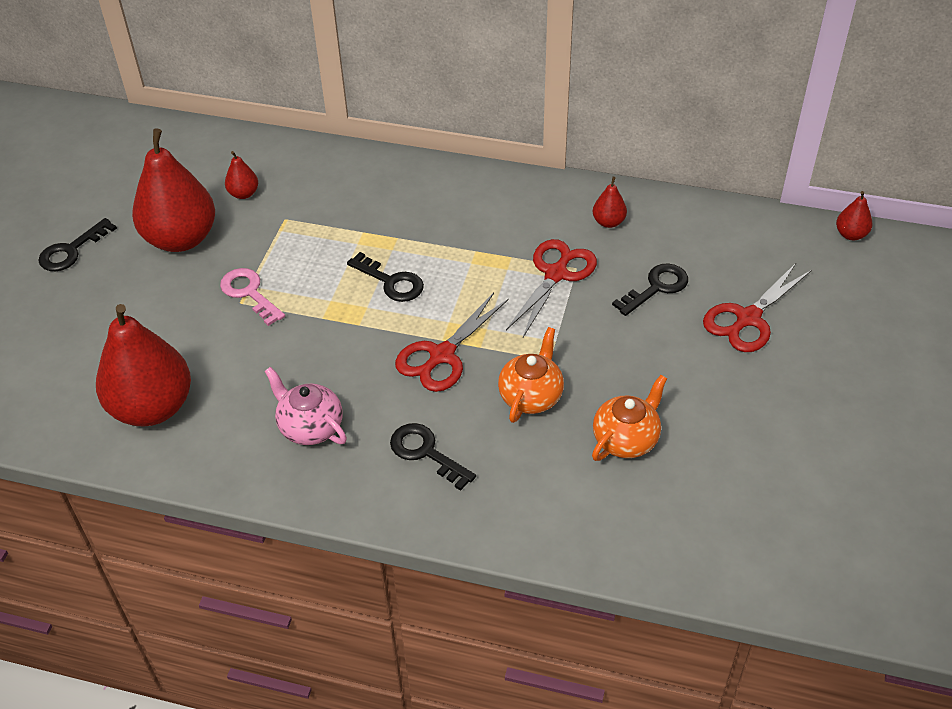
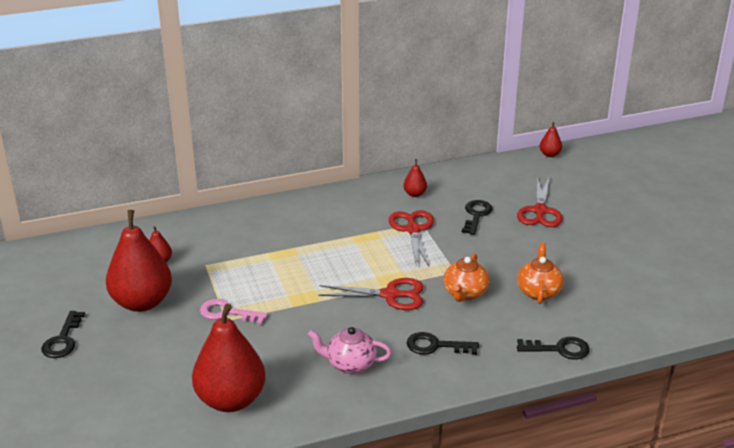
camera: 35 degrees left, 15 degrees down
(391, 282) = (316, 271): black key -> black key (559, 349)
(442, 355) = (390, 295): red scissors -> red scissors turned 90 degrees counterclockwise
(531, 396) = (465, 293): orange teapot -> orange teapot turned 150 degrees counterclockwise

